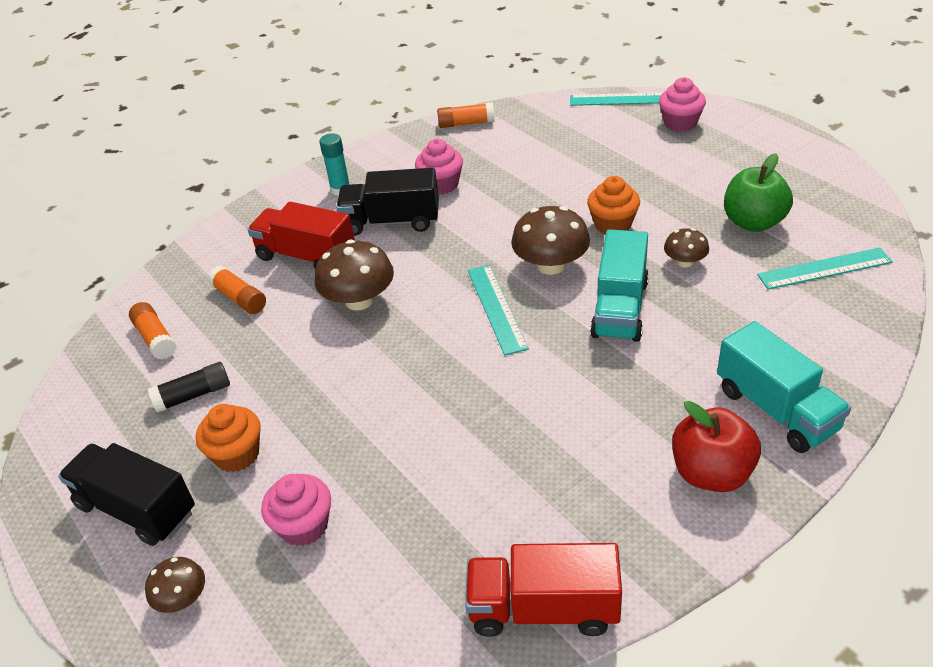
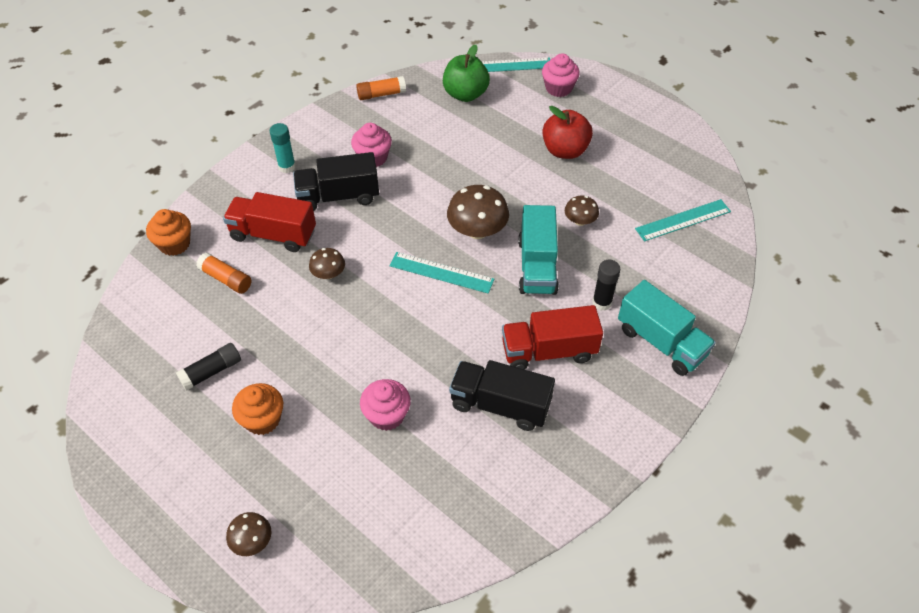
camera: 15 degrees left, 10 degrees up
(136, 509) = (193, 474): black truck -> black truck (500, 405)
(155, 338) = (163, 322): orange glue stick -> none
(304, 526) = (331, 472): pink cupcake -> pink cupcake (387, 415)
(359, 300) = (328, 274): brown mushroom -> brown mushroom, size x0.56
(496, 308) = (441, 273): turquoise ruler -> turquoise ruler turned 45 degrees counterclockwise
(543, 608) = (521, 514): red truck -> red truck (549, 351)
(612, 224) = (519, 189): orange cupcake -> orange cupcake (174, 244)
(699, 356) = (602, 302): none -> black glue stick
(711, 473) = (622, 397): red apple -> red apple (565, 150)
(753, 222) = (627, 181): green apple -> green apple (465, 94)

